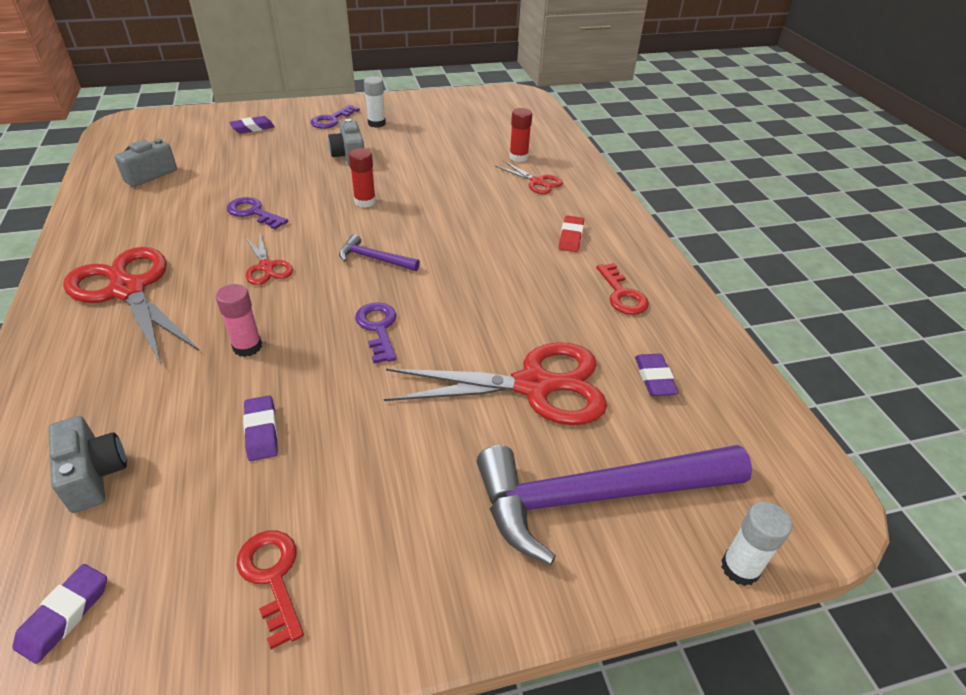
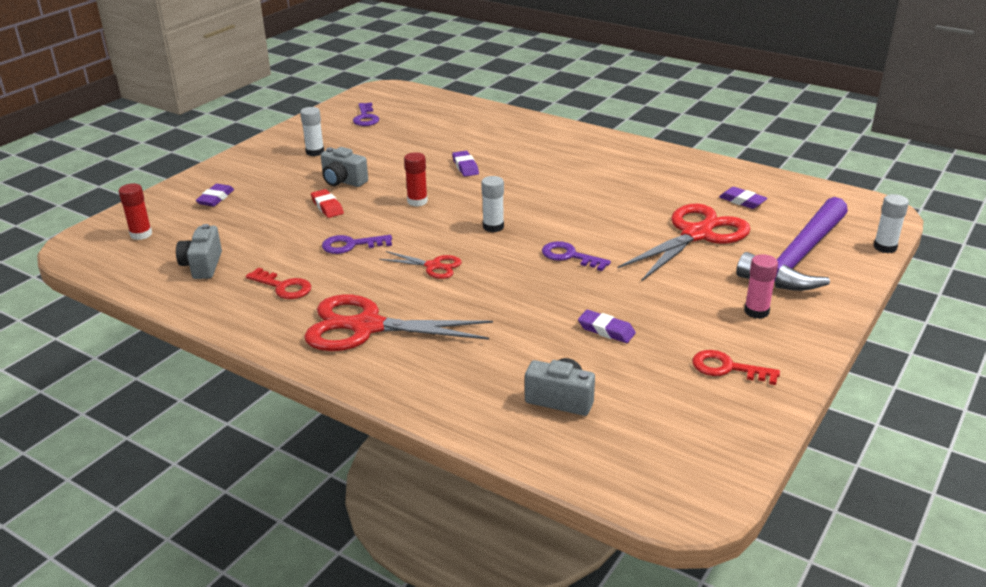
camera: 40 degrees left, 10 degrees down
(64, 615) = (668, 442): purple eraser -> purple eraser (465, 167)
(247, 347) = (514, 305): pink glue stick -> pink glue stick (756, 311)
(331, 120) = (271, 165): purple key -> purple key (365, 118)
(374, 258) = (493, 227): purple hammer -> white glue stick
(518, 157) = (465, 129): red glue stick -> red glue stick (141, 234)
(537, 182) = (506, 139): red scissors -> none
(571, 237) = (584, 159): red eraser -> red eraser (327, 207)
(622, 295) = (663, 173): red key -> red key (283, 287)

